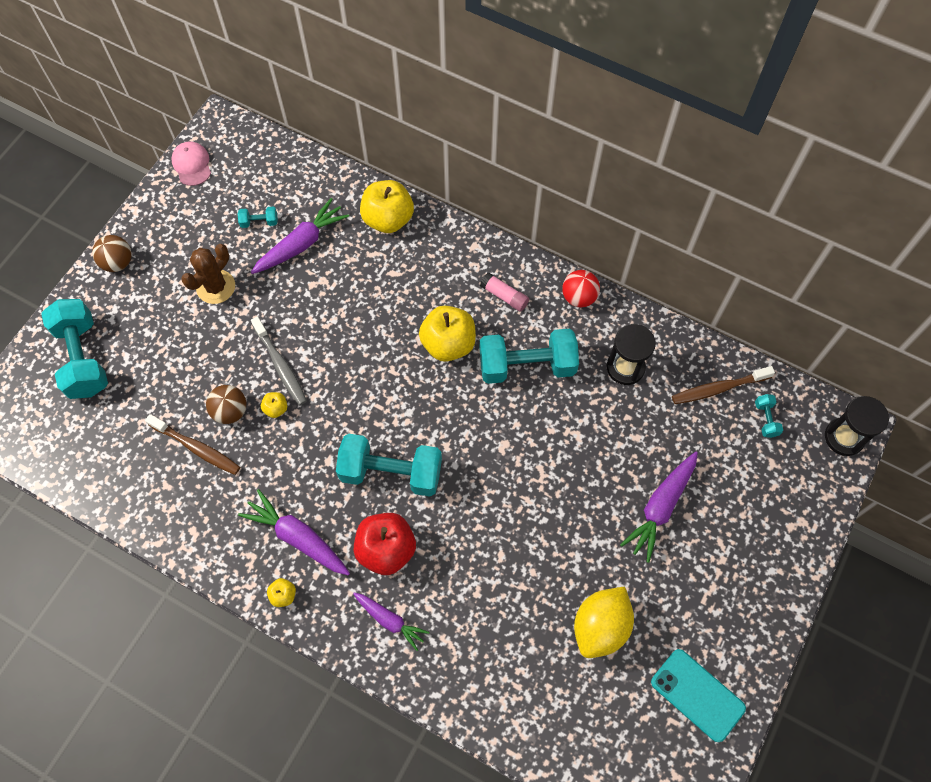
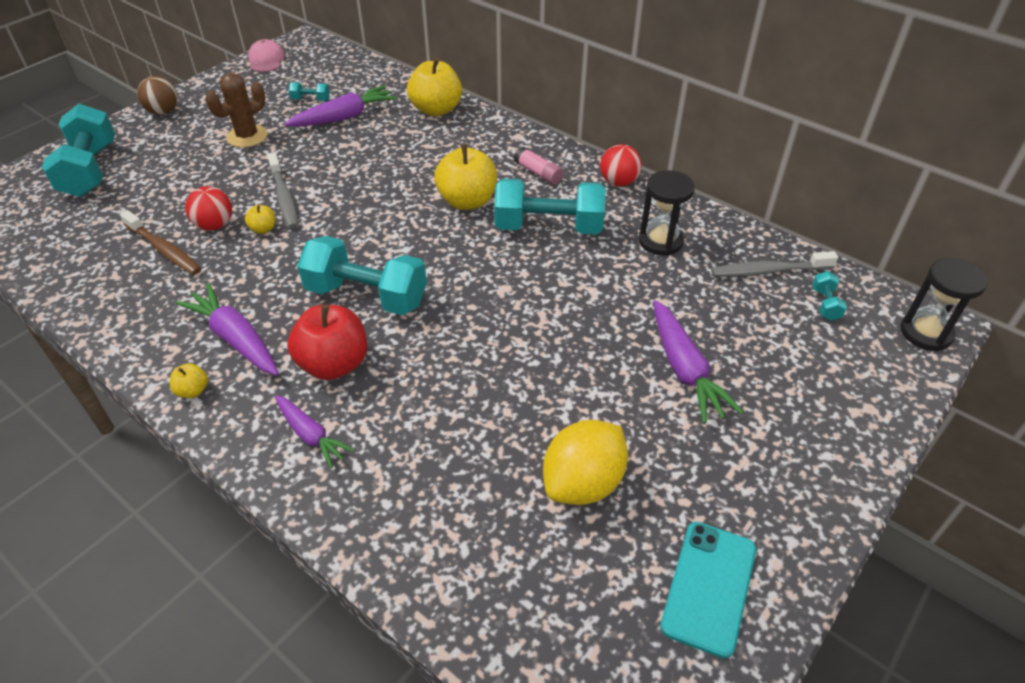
camera: 10 degrees right, 20 degrees down
(230, 411) = (215, 225): brown ball -> red ball
(661, 507) = (684, 369): purple carrot -> purple carrot turned 60 degrees counterclockwise
(697, 695) = (709, 587): turquoise phone -> turquoise phone turned 60 degrees clockwise
(718, 388) = (769, 271): brown toothbrush -> grey toothbrush

